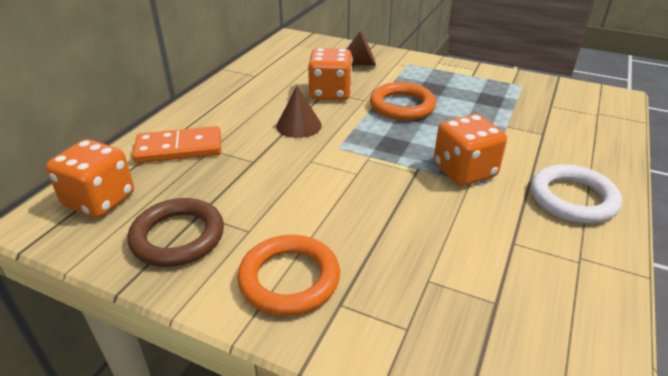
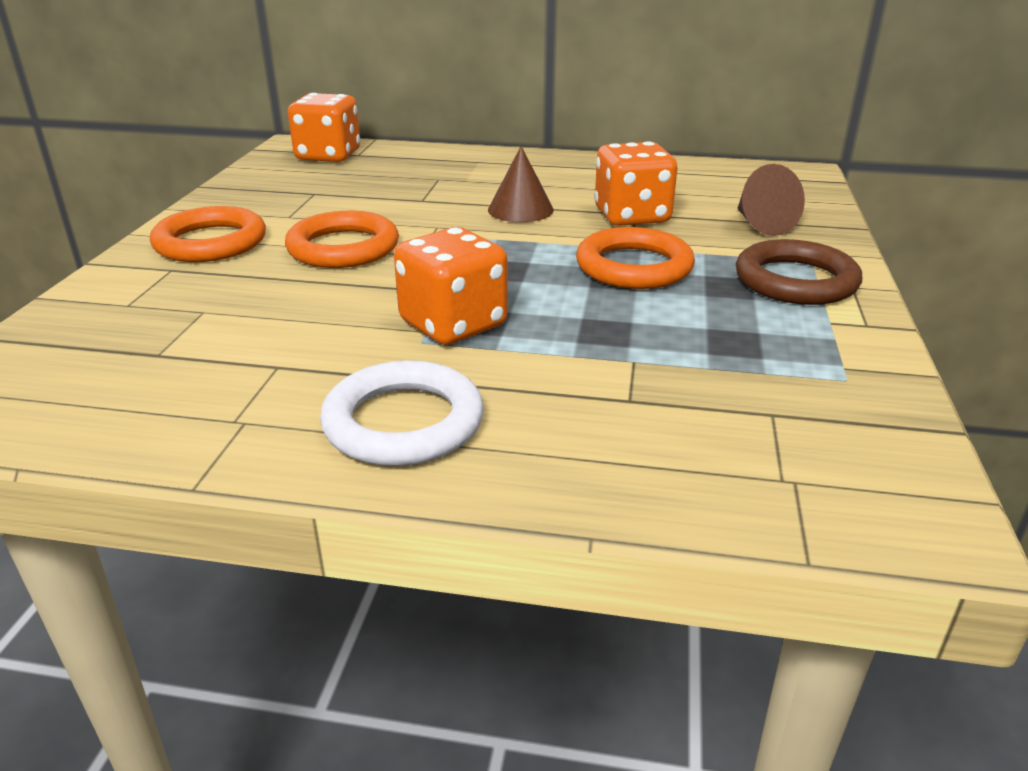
camera: 75 degrees right, 5 degrees down
(178, 237) = (276, 191): brown ring -> brown ring (795, 281)
(179, 148) = (432, 166): orange domino -> none
(333, 204) = (343, 248): none -> orange ring

